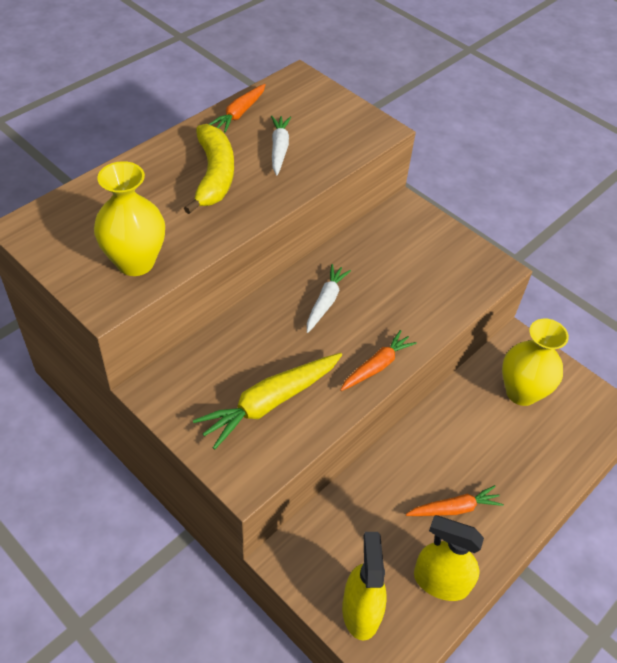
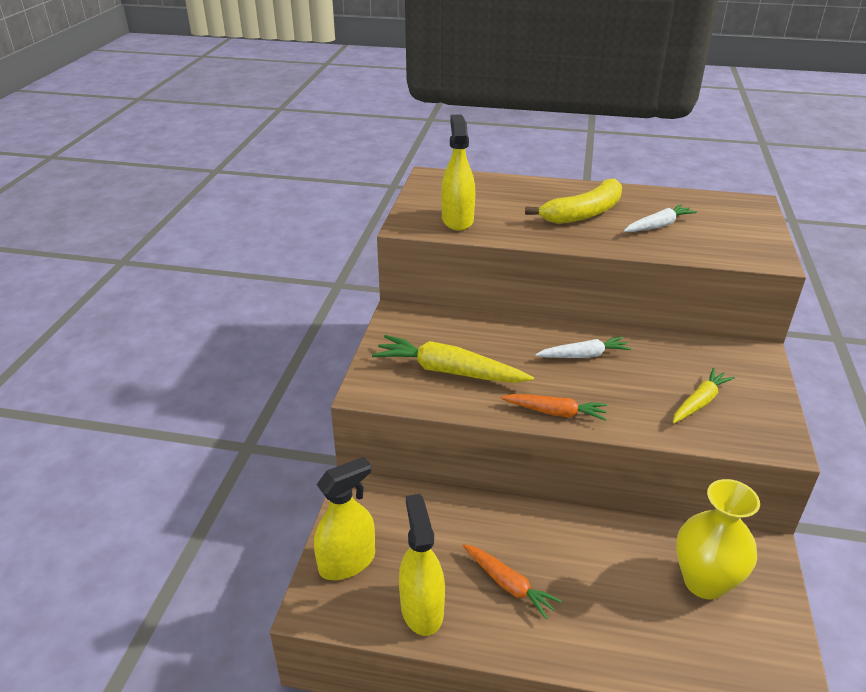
camera: 60 degrees right, 15 degrees down
(135, 262) = (457, 220): yellow vase -> yellow spray bottle
(239, 113) = (664, 197): orange carrot -> none
(430, 276) = (699, 402): none -> yellow carrot

